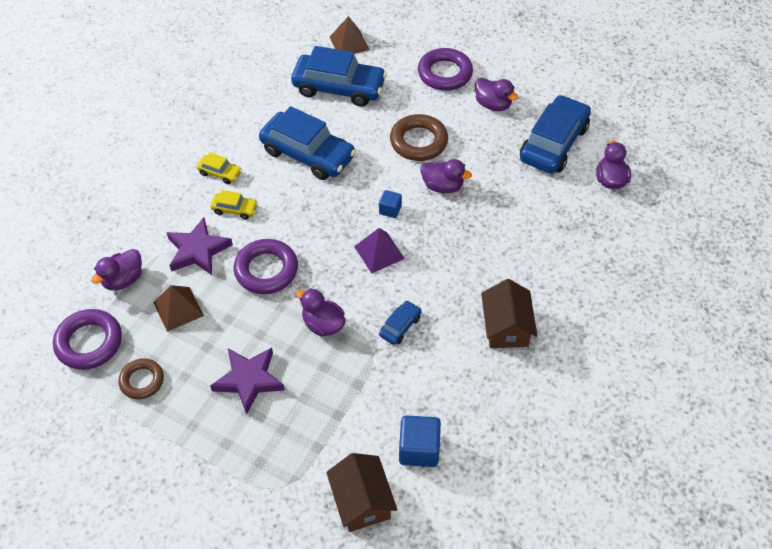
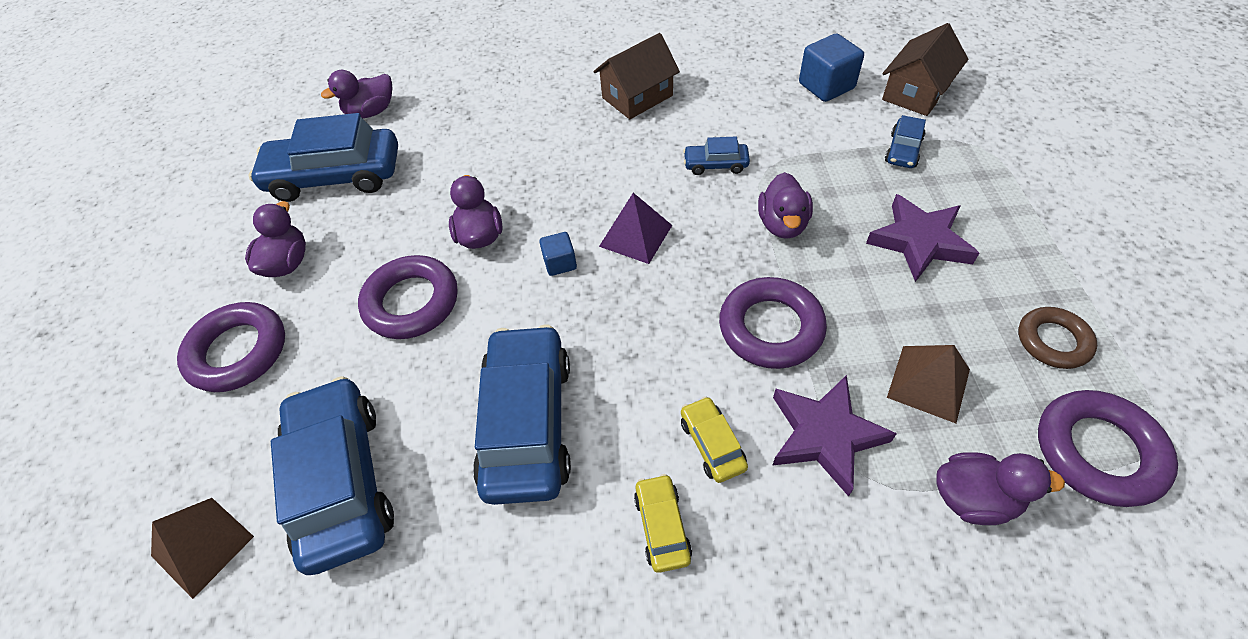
camera: 120 degrees left, 0 degrees up
(318, 438) = (903, 150): none -> blue car
(418, 141) = (411, 302): brown ring -> purple ring

